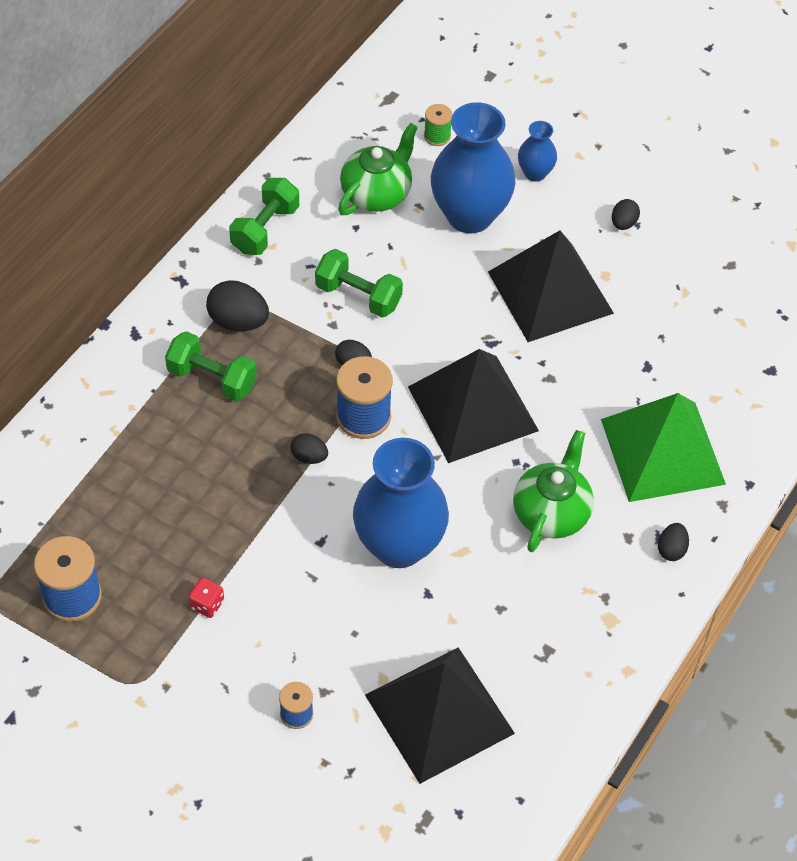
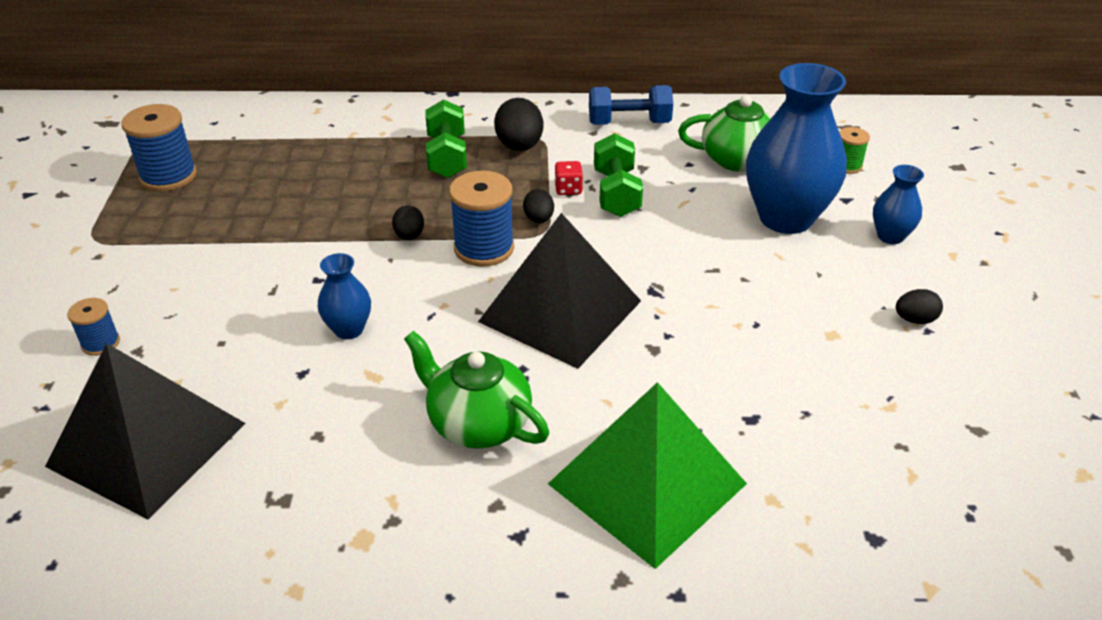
camera: 60 degrees right, 15 degrees down
(207, 604) = (201, 244): red dice -> red dice (568, 189)
(265, 229) = (629, 123): green dumbbell -> blue dumbbell
(399, 545) = (349, 329): blue vase -> blue vase, size x0.48
(550, 292) = (761, 304): black pyramid -> none
(551, 512) = (478, 423): green teapot -> green teapot turned 135 degrees counterclockwise
(671, 549) = (509, 555): black egg -> none

